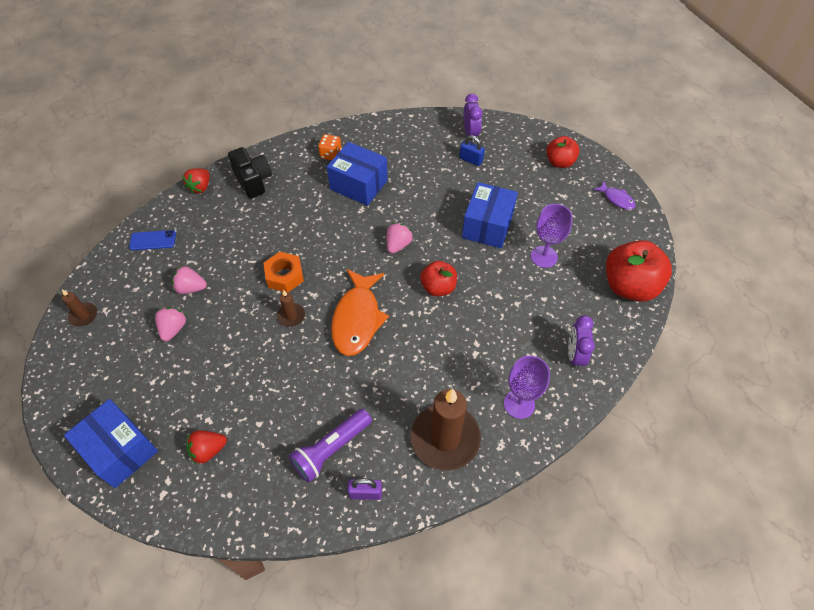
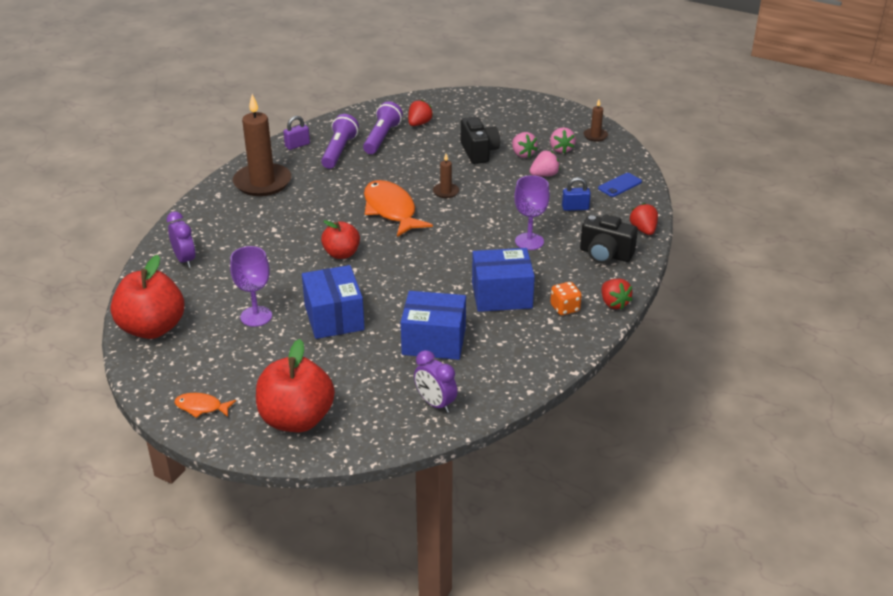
camera: 145 degrees right, 20 degrees down
(120, 450) = (473, 105): blue box -> blue box (434, 341)
(205, 357) = (479, 152): none -> black camera
(269, 447) = (382, 138): none -> purple flashlight
(284, 276) = (482, 209): orange nut -> none
(297, 142) = (614, 303): none -> red strawberry
(398, 245) = (408, 267): pink strawberry -> pink strawberry (561, 149)
(471, 160) = (407, 372): blue padlock -> blue padlock (575, 208)
(519, 404) = (217, 217): purple goblet -> purple goblet (529, 241)
(559, 162) = (297, 419): red apple -> red apple, size x1.68
(616, 199) = (201, 407): purple fish -> orange fish

